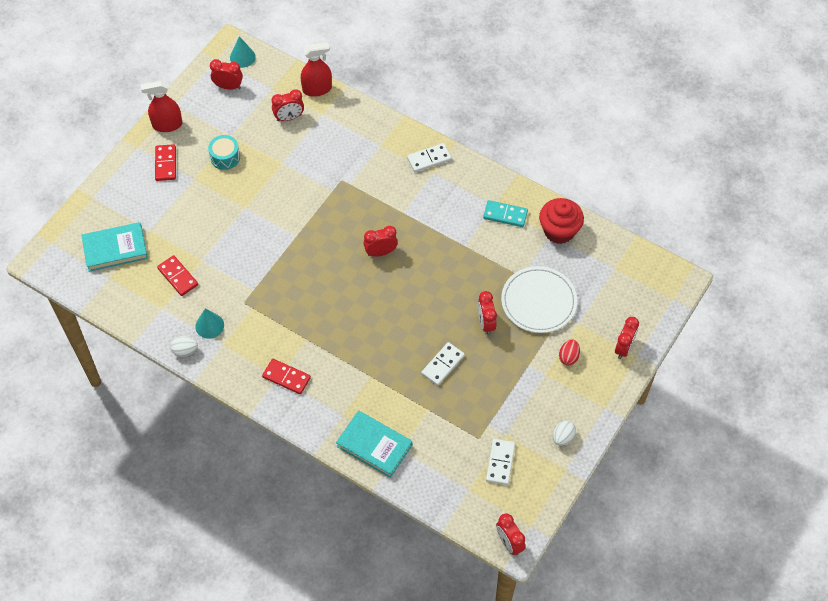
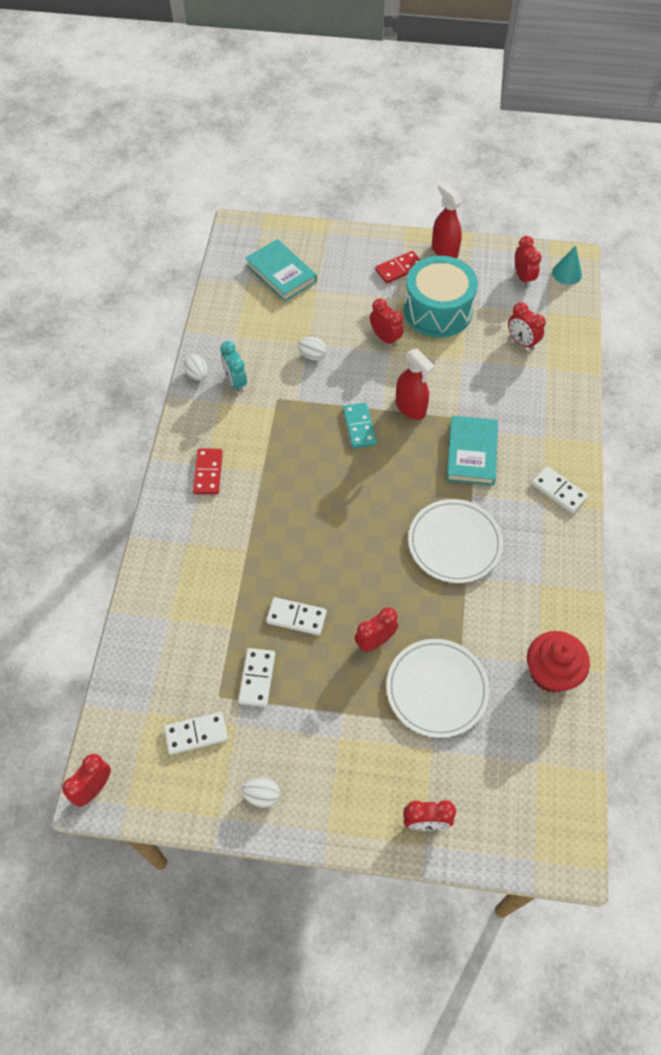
camera: 65 degrees right, 0 degrees up
(178, 277) = (277, 333): red domino -> none
(209, 325) = (235, 382): turquoise cone -> turquoise clock
(216, 261) = (312, 355): none -> white egg
(225, 157) = (438, 311): turquoise drum -> turquoise drum, size x2.02
(317, 89) = (575, 350): red spray bottle -> red spray bottle (410, 407)
(374, 445) = (163, 590): turquoise book -> turquoise book (471, 453)
(380, 252) = (407, 495): red clock -> red clock (385, 338)
(436, 241) = (454, 543): none -> white plate
(477, 408) = (257, 678): none -> white domino
(505, 215) = (535, 602): turquoise domino -> turquoise domino (359, 427)
(568, 357) = (377, 756): red egg -> none

